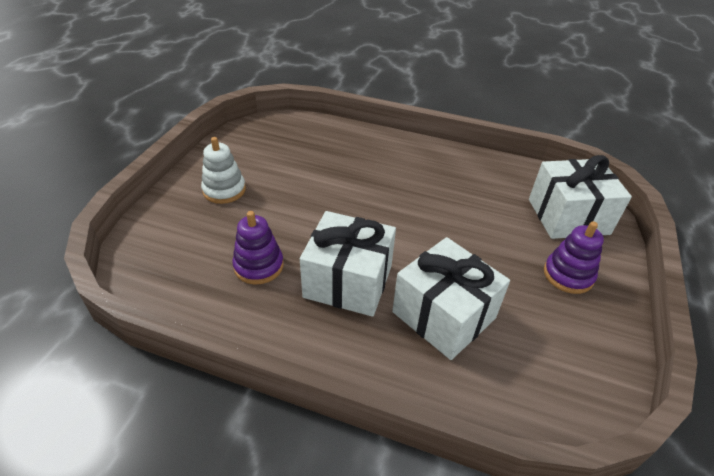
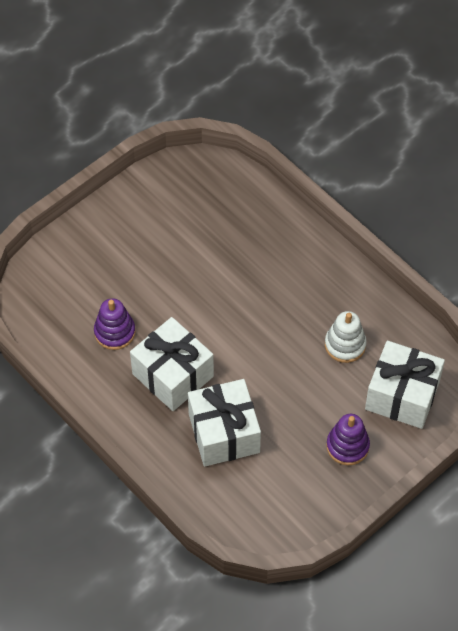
camera: 30 degrees right, 15 degrees up
(224, 190) = (123, 241): white stacking toy -> white stacking toy (345, 345)

